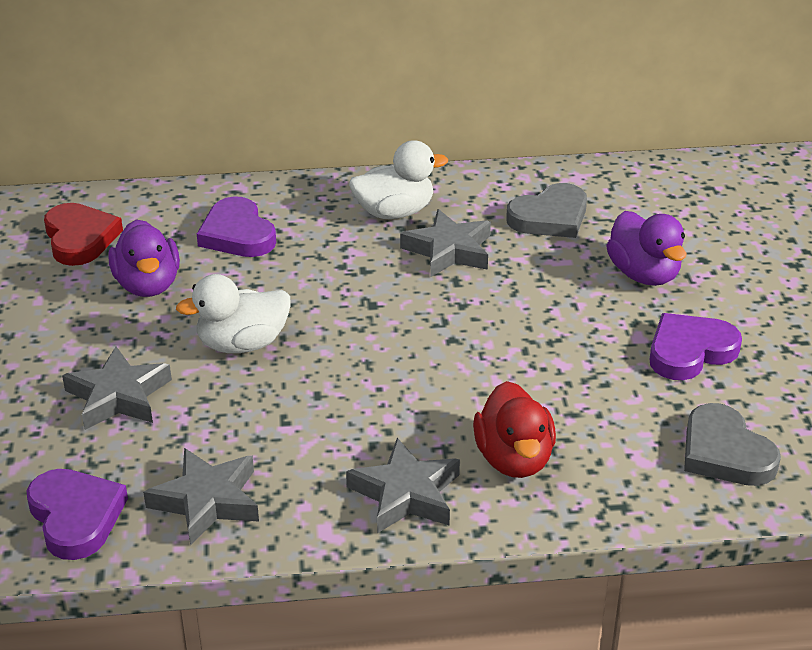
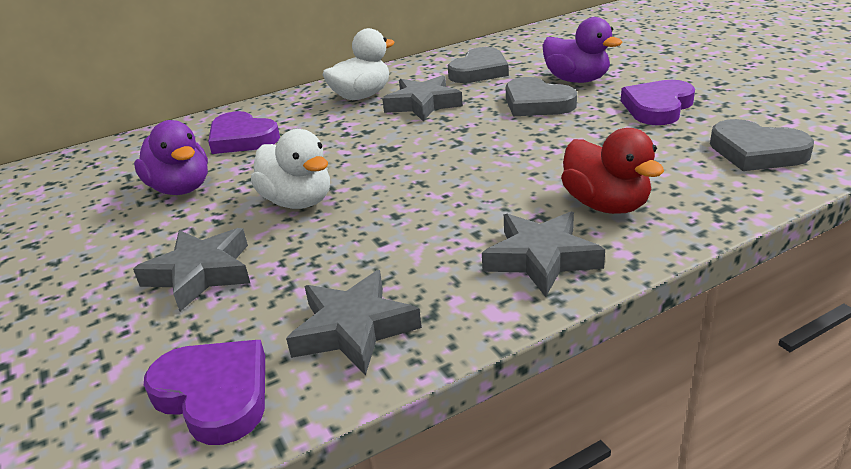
camera: 20 degrees left, 5 degrees down
(80, 238) = (97, 177): red heart -> none
(242, 344) = (298, 202): white duck -> white duck turned 90 degrees counterclockwise
(568, 295) = (536, 103): none -> grey heart

